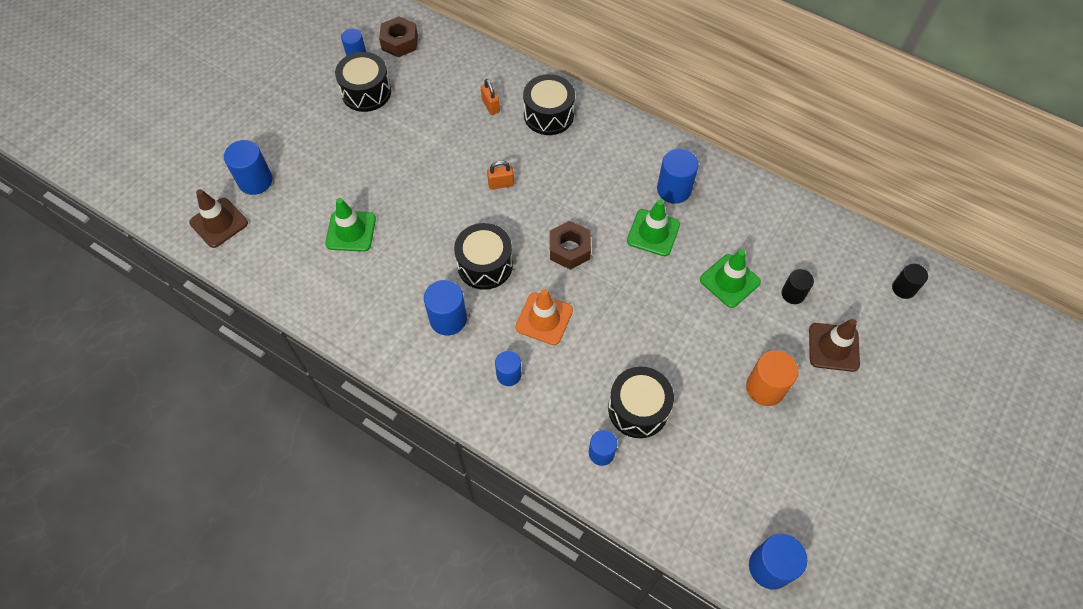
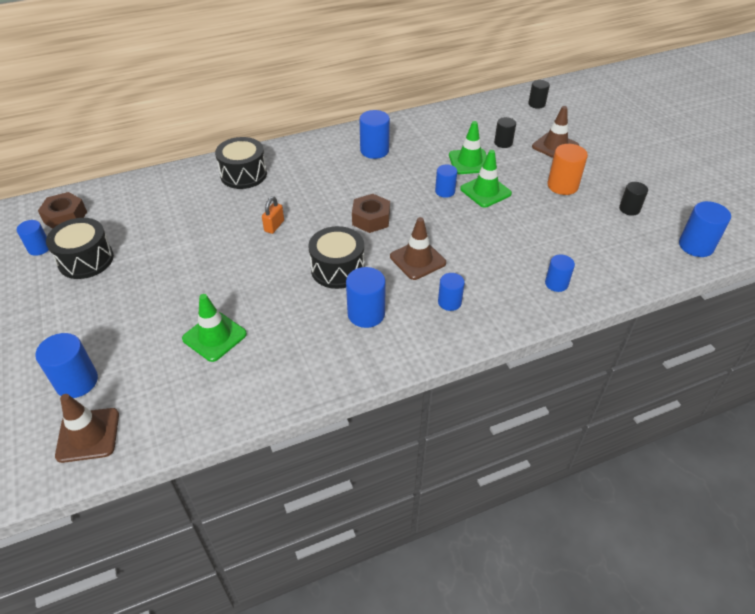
camera: 55 degrees left, 15 degrees down
(490, 106) = (197, 198): orange padlock -> none
(544, 319) = (417, 260): orange traffic cone -> brown traffic cone
(638, 409) = (534, 248): black drum -> none
(653, 233) = (399, 175): green traffic cone -> green traffic cone (485, 191)
(661, 286) = (445, 191): none -> blue cylinder
(780, 473) = (629, 209): none -> black cylinder

